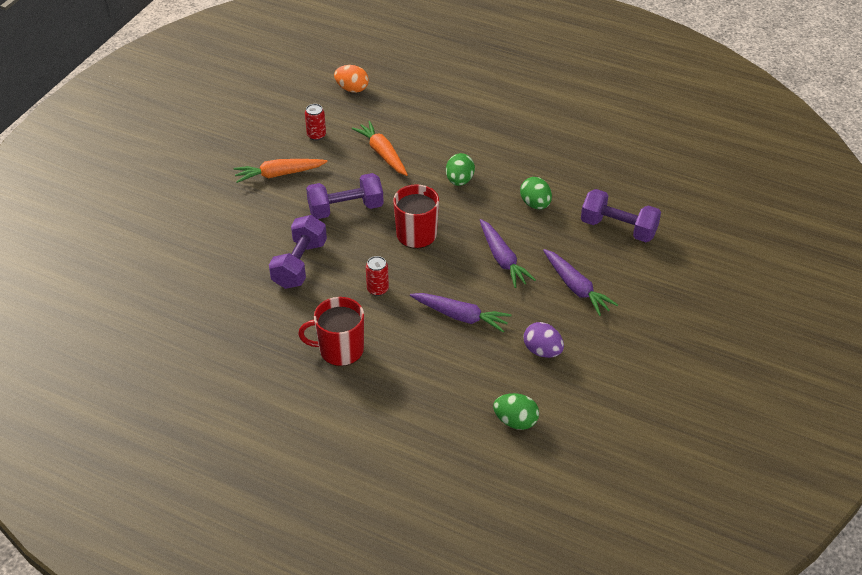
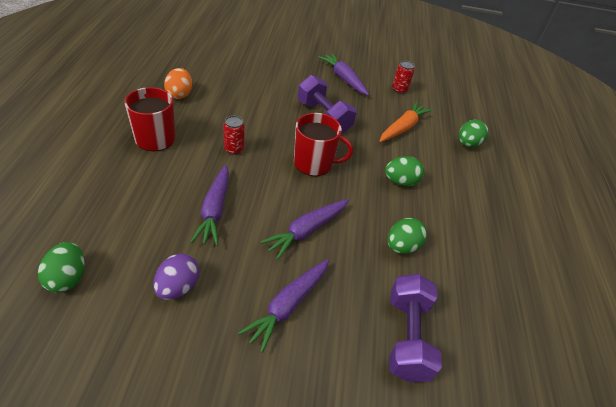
camera: 65 degrees right, 0 degrees up
(279, 174) = (343, 78): orange carrot -> purple carrot
(299, 264) = (248, 102): purple dumbbell -> none
(352, 89) = (468, 100): orange egg -> orange egg (179, 94)
(421, 116) = (468, 144): none -> green egg

